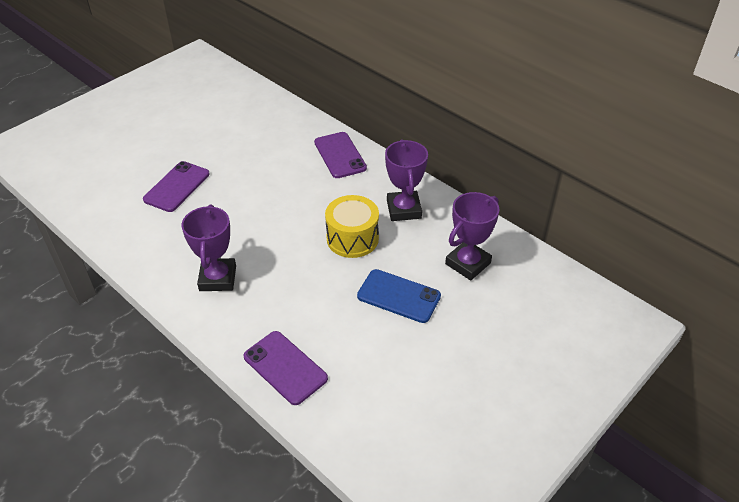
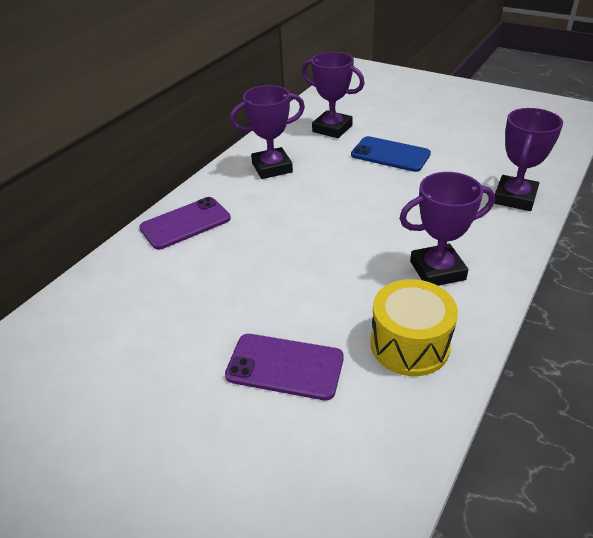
camera: 100 degrees left, 5 degrees down
(285, 367) = (514, 198): purple phone -> purple trophy
(352, 238) = (328, 190): yellow drum -> yellow drum (409, 344)
(398, 296) = (390, 155): blue phone -> blue phone turned 75 degrees counterclockwise

